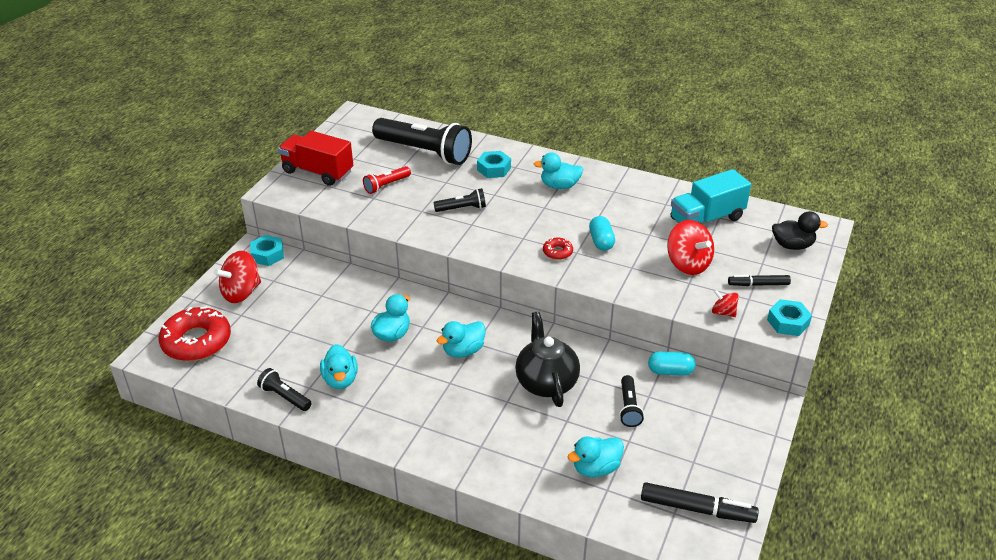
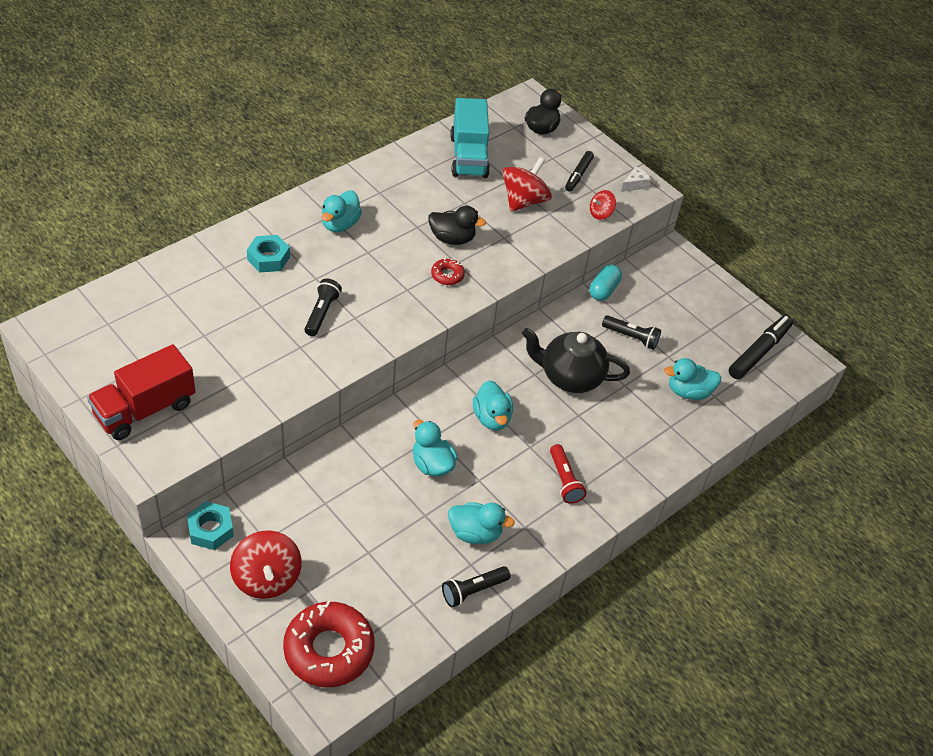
camera: 70 degrees left, 10 degrees up
(386, 185) = (226, 357): red flashlight -> red flashlight (564, 480)
(424, 152) = (186, 299): black flashlight -> none
(596, 468) = (688, 392): turquoise duck -> turquoise duck turned 90 degrees clockwise
(601, 241) = (452, 238): turquoise capsule -> black duck
(688, 264) = (524, 201): red spinning top -> red spinning top turned 45 degrees counterclockwise
(788, 322) = (634, 184): turquoise nut -> white cheese

